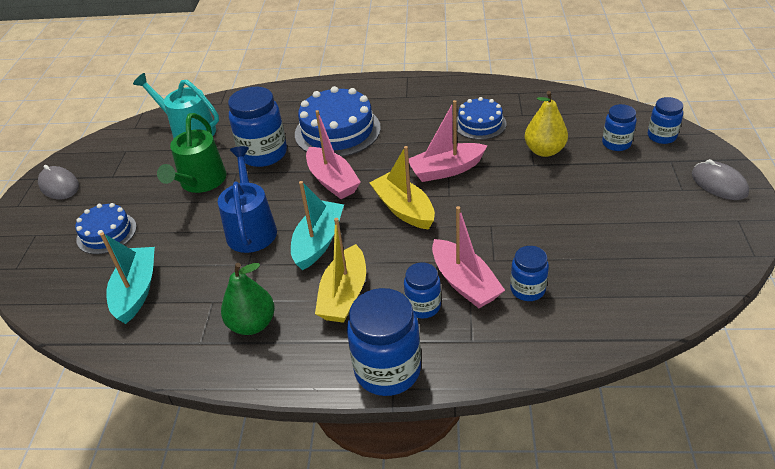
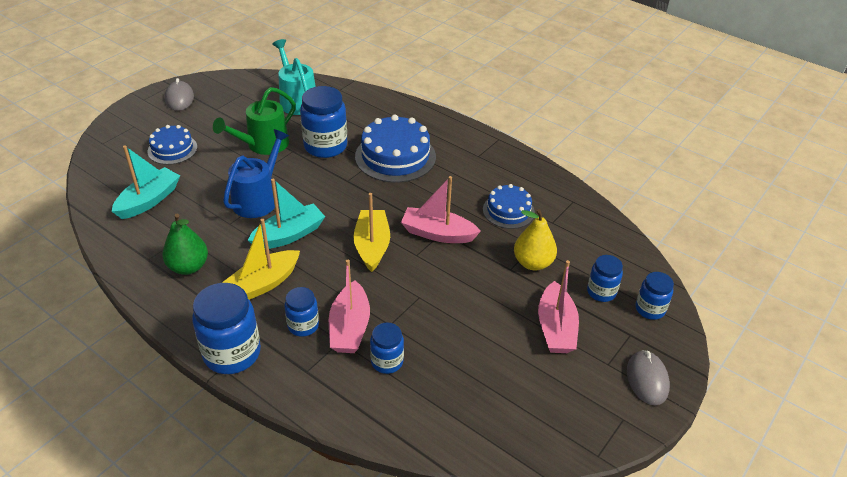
camera: 30 degrees right, 0 degrees up
(332, 181) = (348, 195): pink boat -> pink boat (555, 328)

